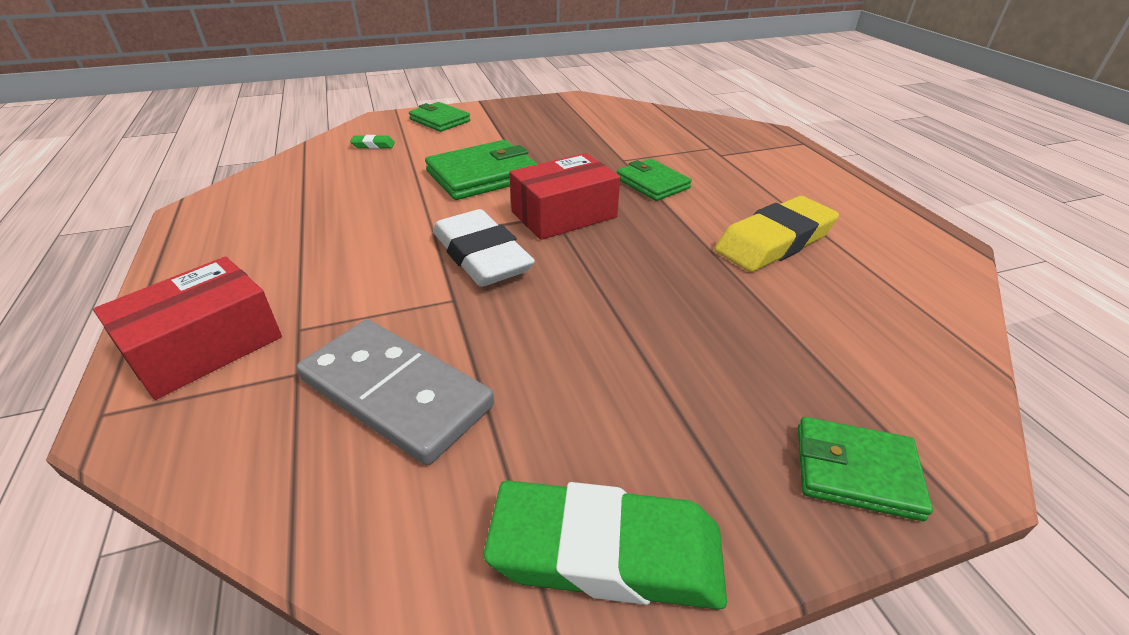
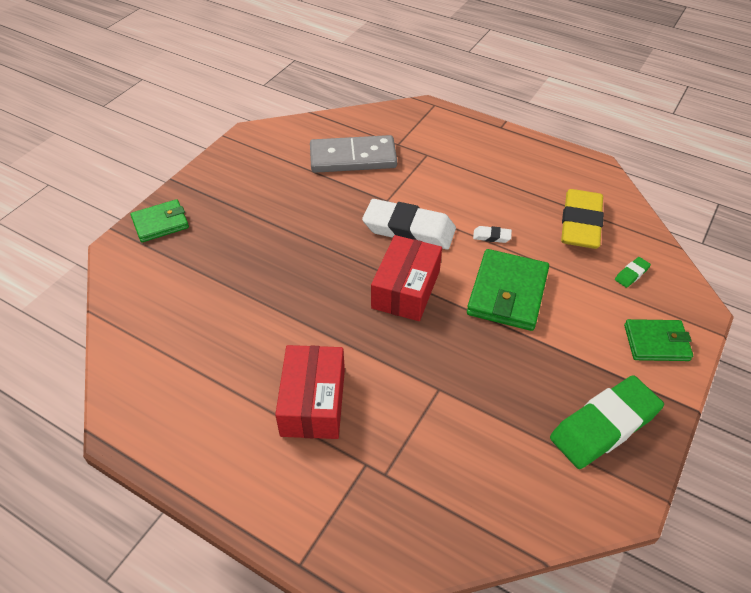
camera: 140 degrees right, 10 degrees up
(205, 346) = (446, 132): red box -> red box (313, 402)
(416, 211) = (491, 236): none -> white eraser
(606, 552) = (234, 159): green eraser -> green eraser (604, 426)
(652, 183) = (383, 367): green wallet -> none
(774, 242) = (251, 349): yellow eraser -> yellow eraser (580, 224)

